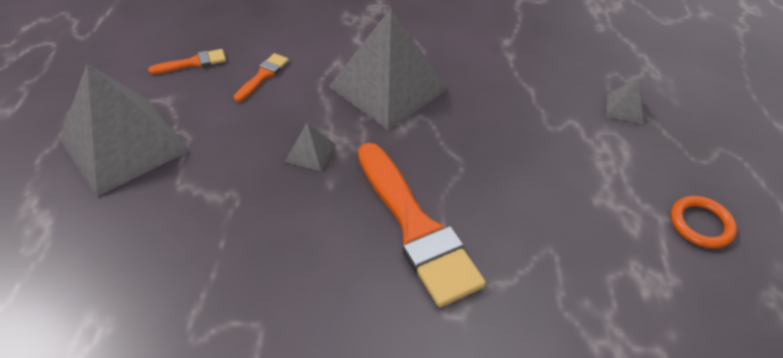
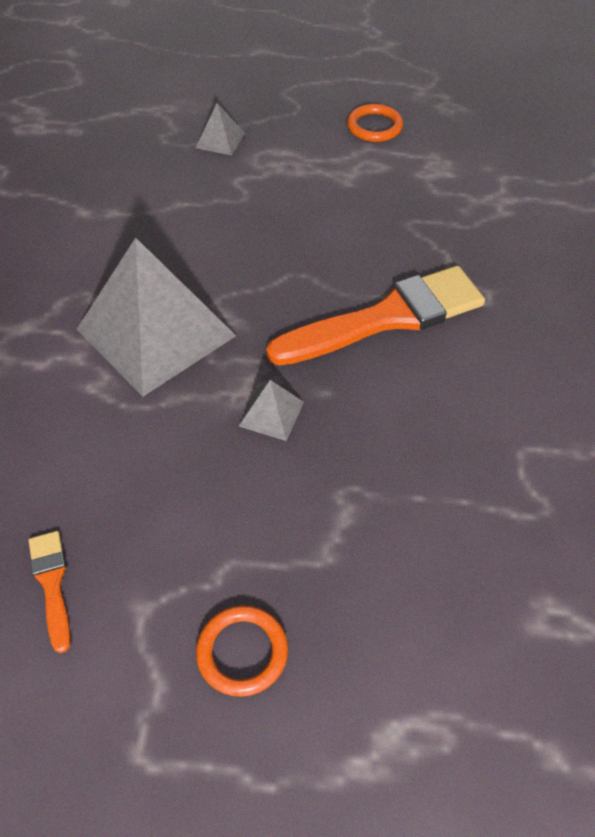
camera: 85 degrees left, 5 degrees up
(124, 145) = (242, 652): grey pyramid -> orange ring
(263, 76) = (105, 478): orange brush -> none

